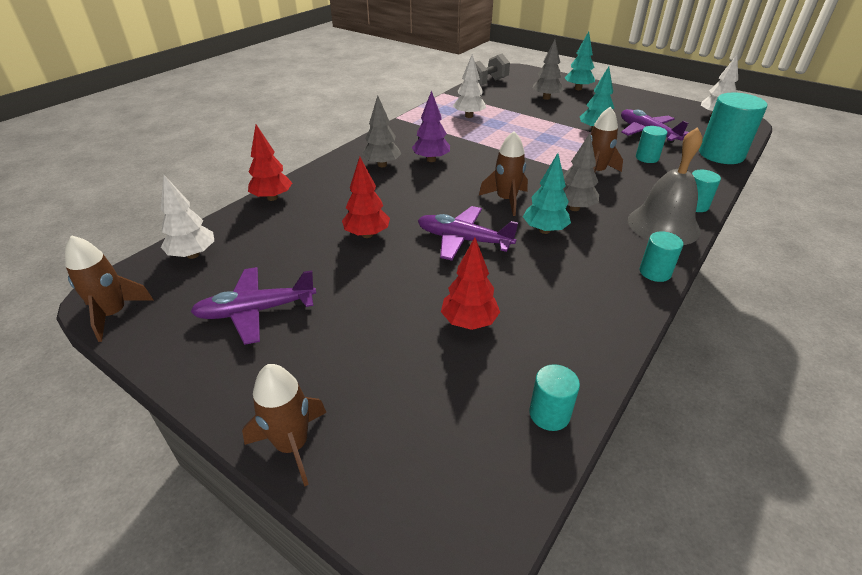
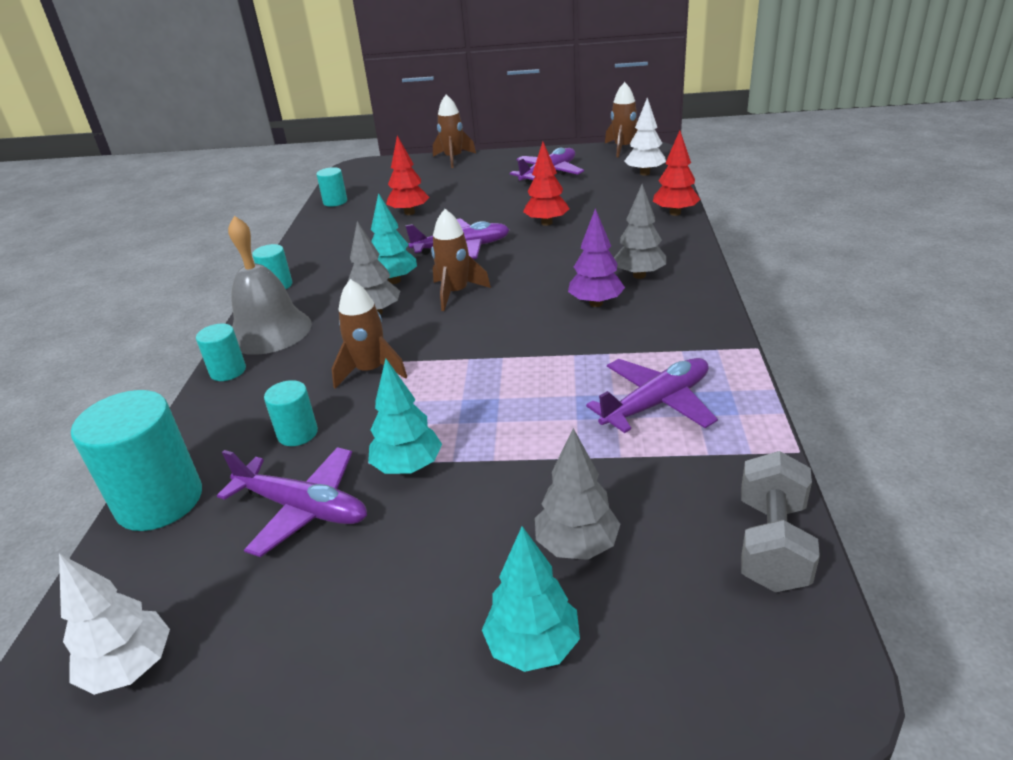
camera: 150 degrees right, 5 degrees down
(469, 116) = (656, 403): white tree -> purple plane

